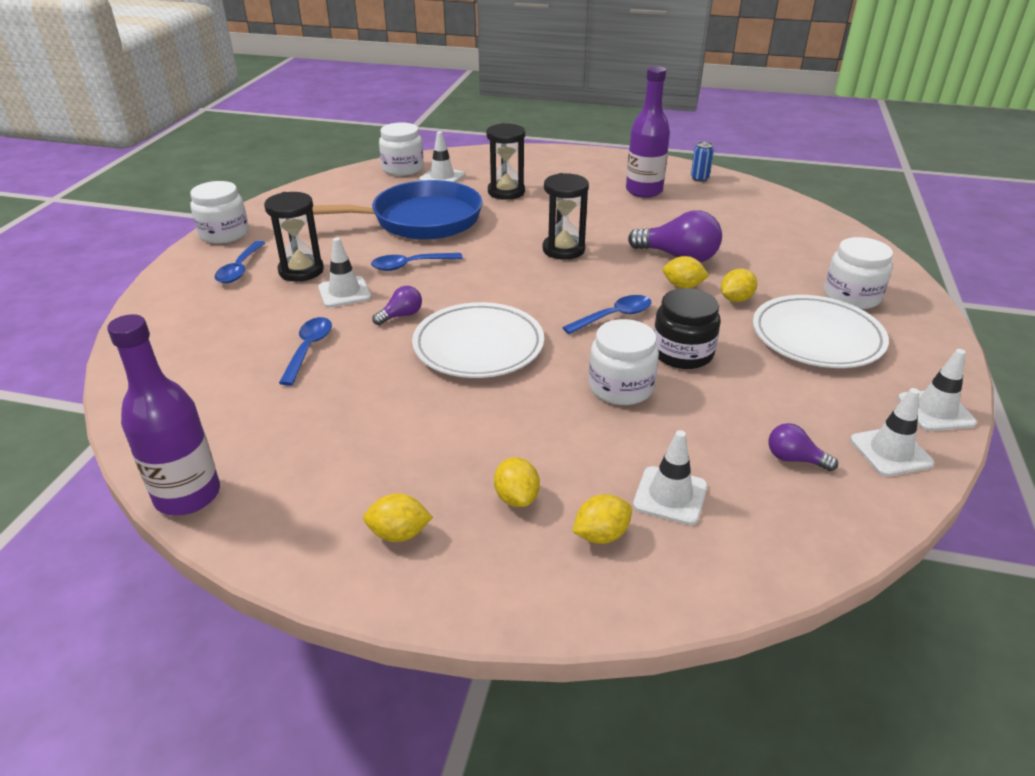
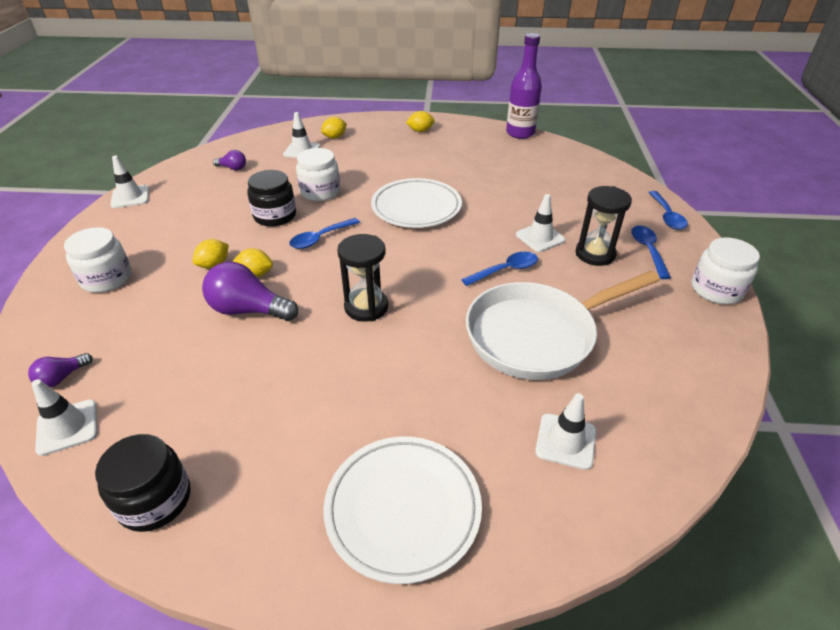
camera: 170 degrees right, 5 degrees up
(308, 349) = (526, 195): blue spoon -> blue spoon (667, 216)
(401, 316) = (482, 223): purple light bulb -> purple light bulb (62, 378)
(403, 168) = (641, 461): white jar -> none
(419, 220) = (537, 335): blue pan -> white pan
(506, 192) = (457, 412): black hourglass -> none
(516, 498) = (373, 144): yellow lemon -> none
(644, 191) = (258, 444): purple bottle -> none
(699, 178) = (155, 500): blue can -> black jar
(817, 337) = (168, 237): white plate -> white plate (403, 509)
(890, 452) = (178, 175): white traffic cone -> white traffic cone (67, 427)

